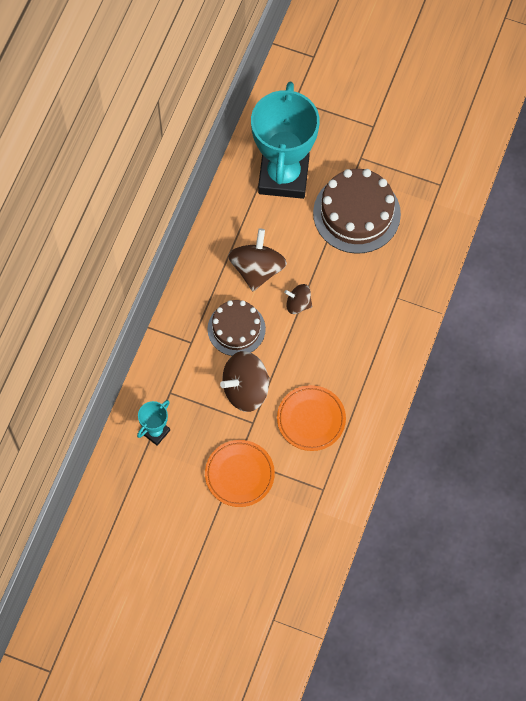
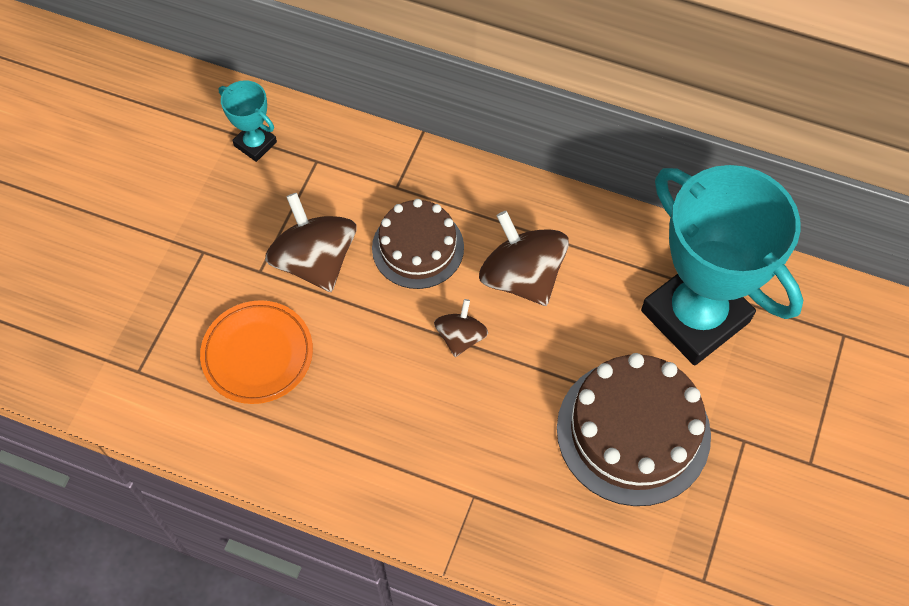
camera: 90 degrees right, 5 degrees down
(239, 474) = (176, 253): orange plate -> none
(257, 269) = (521, 277): brown spinning top -> brown spinning top turned 135 degrees counterclockwise
(283, 176) = (695, 316): turquoise trophy -> turquoise trophy turned 45 degrees clockwise

